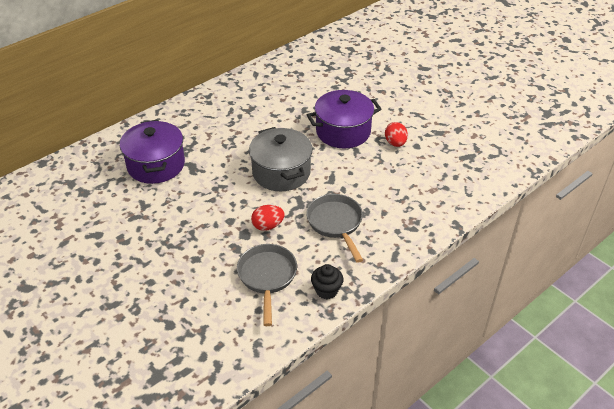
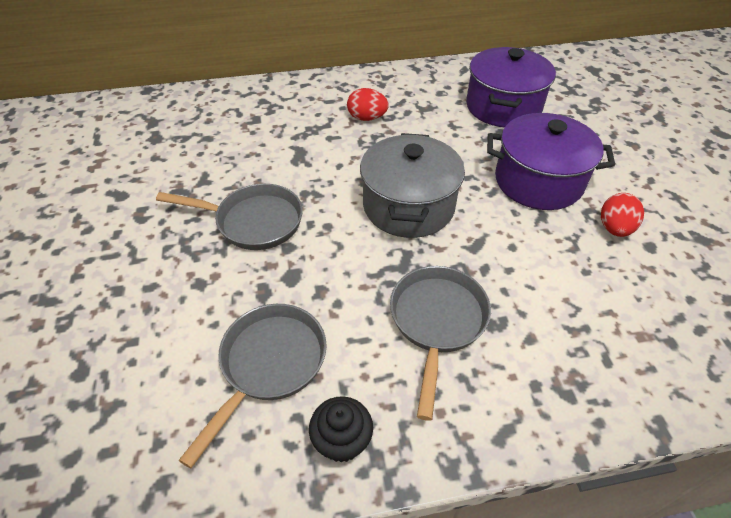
camera: 30 degrees right, 5 degrees up
(156, 165) = (260, 136): purple pot -> purple pot (503, 107)
(198, 215) = (253, 221): none -> grey pan
(268, 226) = (332, 278): red egg -> red egg (367, 118)

